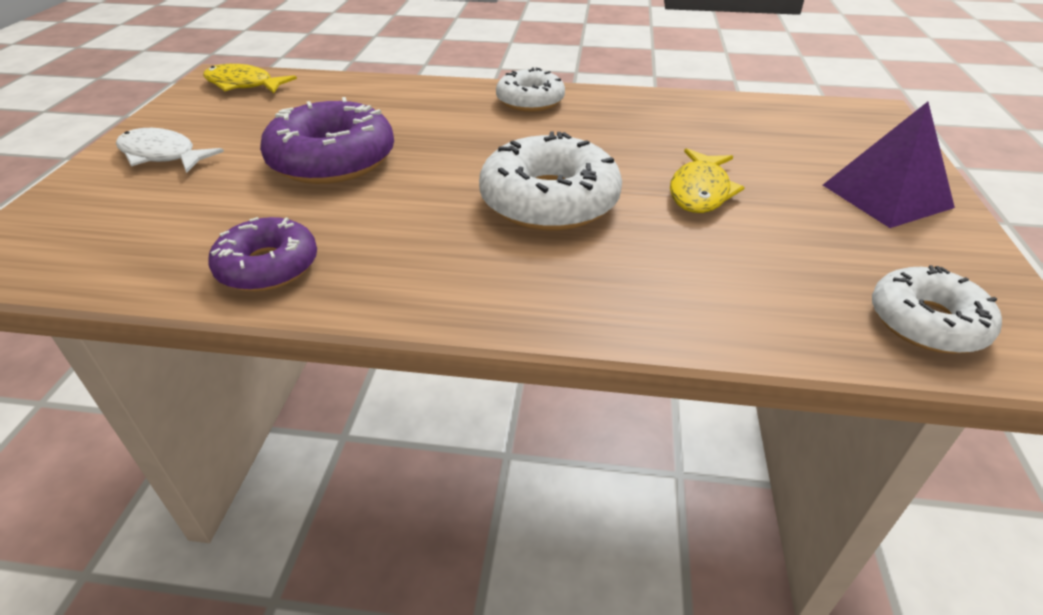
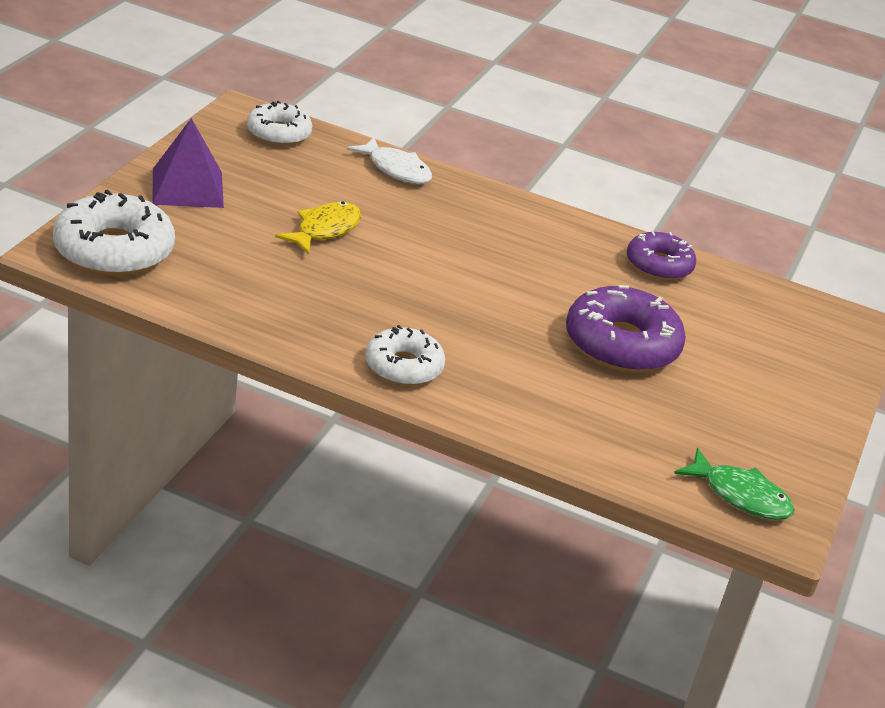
camera: 170 degrees left, 5 degrees down
(162, 155) = (782, 394): white fish -> white fish (396, 169)
(243, 85) = (740, 495): yellow fish -> green fish
(549, 201) = (448, 255): white donut -> white donut (114, 250)

